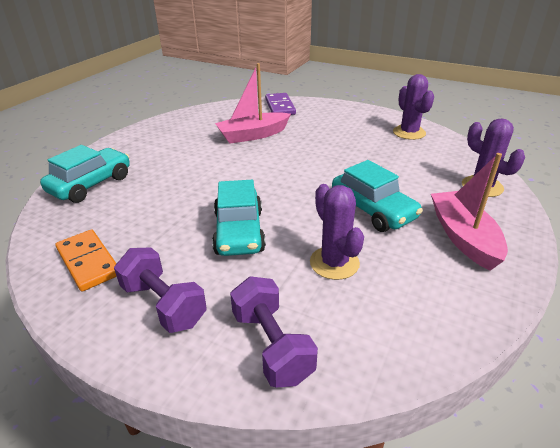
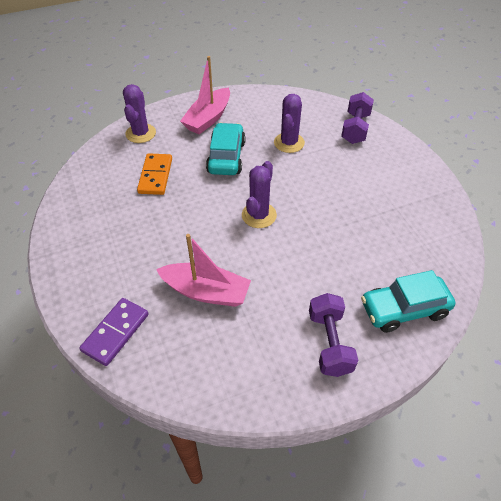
camera: 140 degrees left, 15 degrees up
(88, 262) = (427, 220): orange domino -> orange domino (155, 176)
(163, 304) = (393, 170): purple dumbbell -> purple dumbbell (329, 343)
(239, 232) = (320, 189): turquoise car -> none
(409, 132) = (84, 202): purple cactus -> purple cactus (259, 215)

